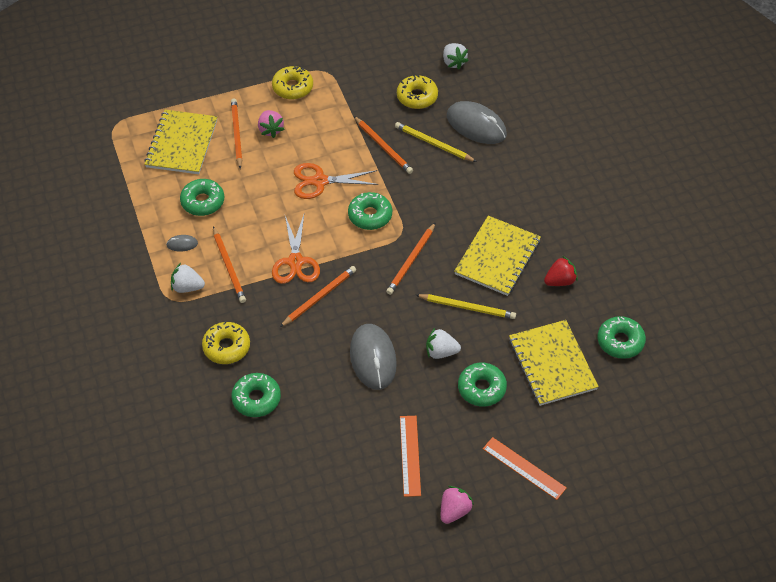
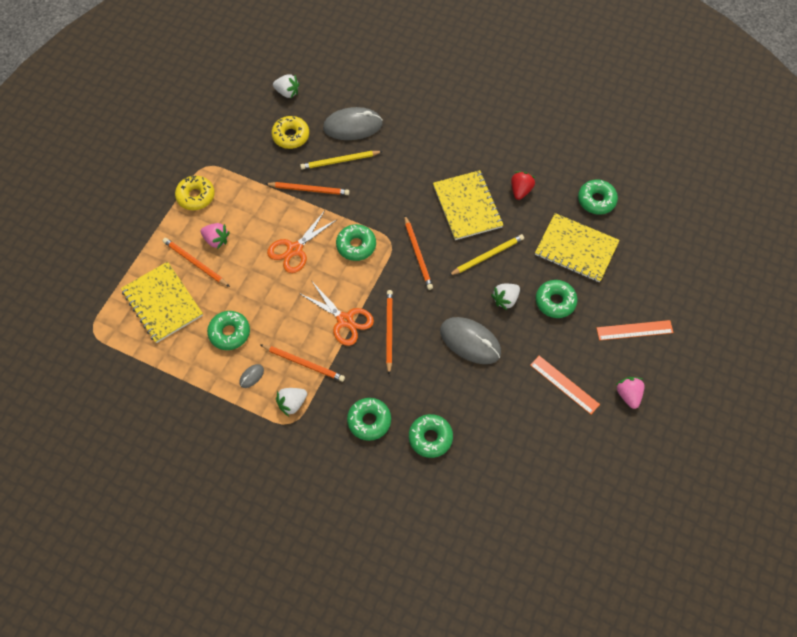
camera: 45 degrees left, 10 degrees up
(226, 347) = (369, 421): yellow donut -> green donut

